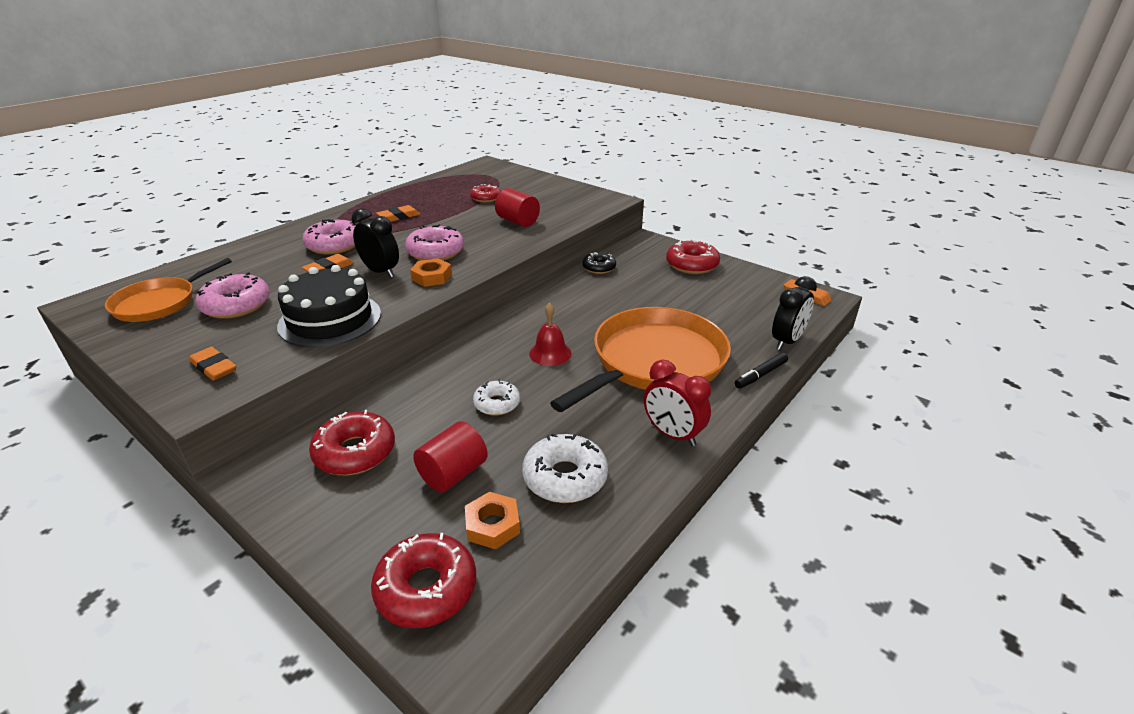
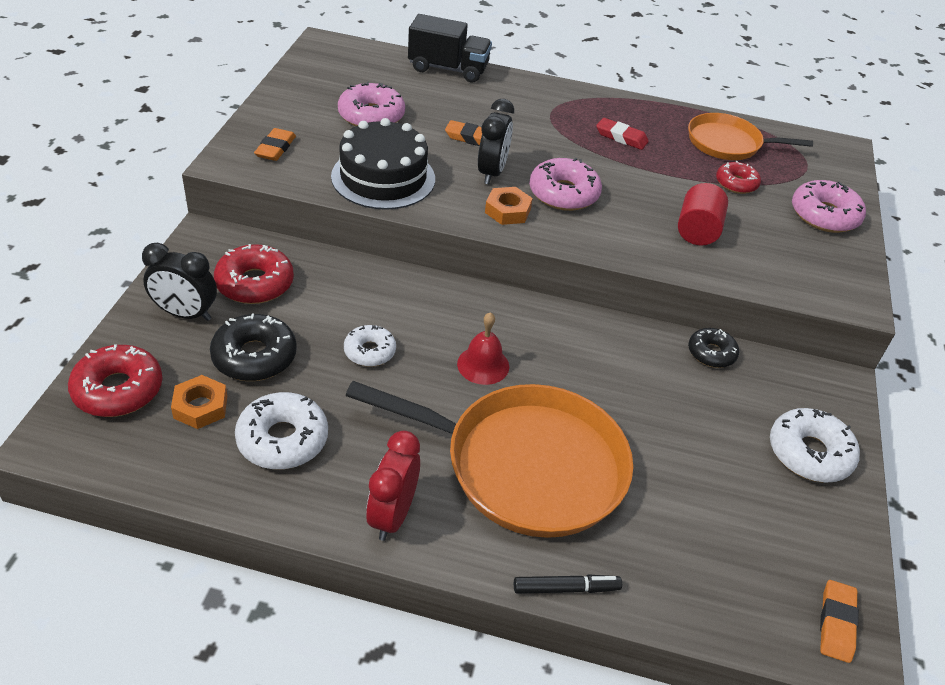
camera: 60 degrees right, 10 degrees up
(159, 303) = (348, 76): orange pan -> orange pan (728, 143)
(223, 255) = (448, 69): none -> black truck
(334, 245) = (521, 122): pink donut -> pink donut (824, 215)
(399, 217) = (621, 137): orange eraser -> red eraser
(453, 474) = (254, 357): red cylinder -> black donut
(692, 265) = (809, 453): red donut -> white donut
(760, 375) = (566, 588): black marker -> black marker turned 150 degrees clockwise
(787, 341) = (674, 611): black clock -> black clock (185, 314)

